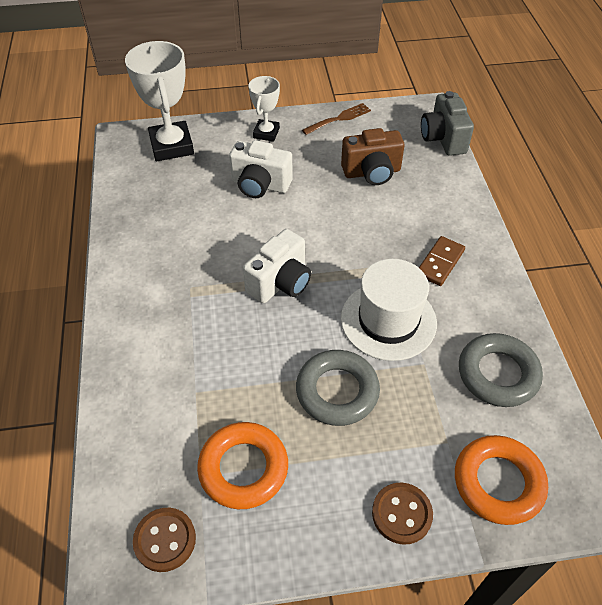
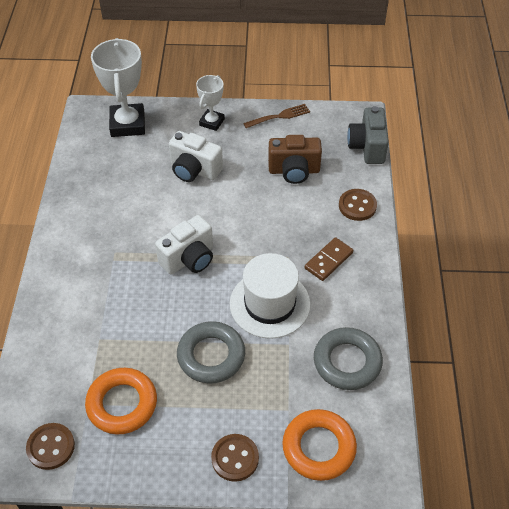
camera: 10 degrees right, 0 degrees up
(452, 200) = (357, 206): none -> brown button

